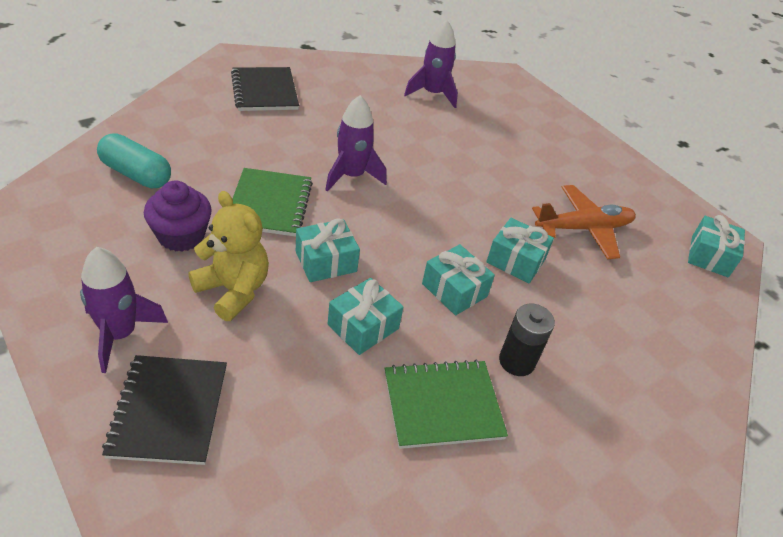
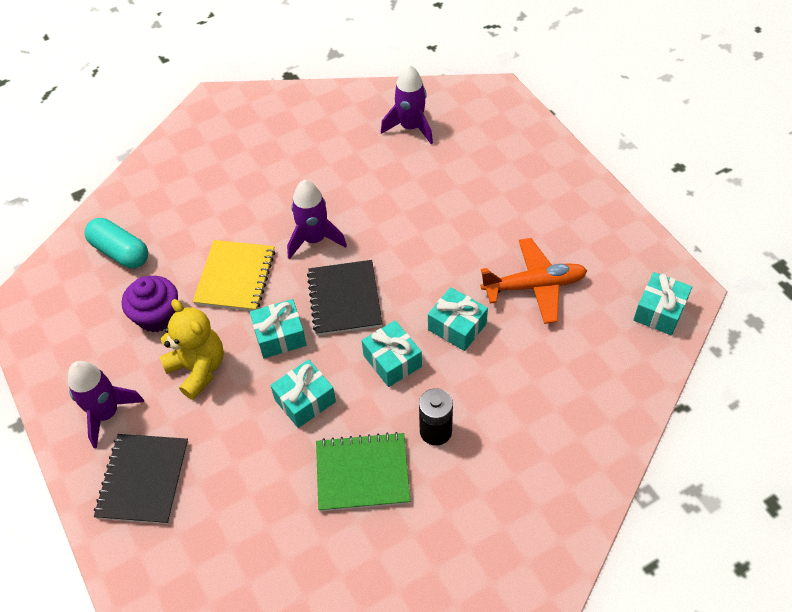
camera: 15 degrees right, 10 degrees up
(264, 91) = (240, 142): black notebook -> black notebook (344, 299)
(269, 204) = (235, 277): green notebook -> yellow notebook

